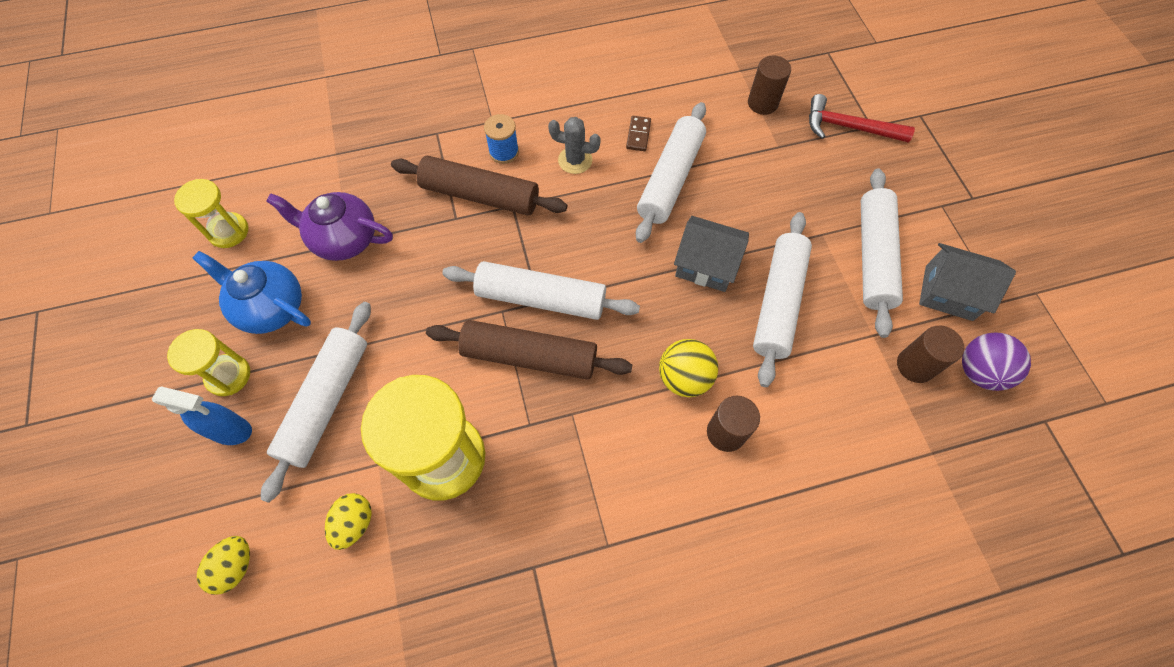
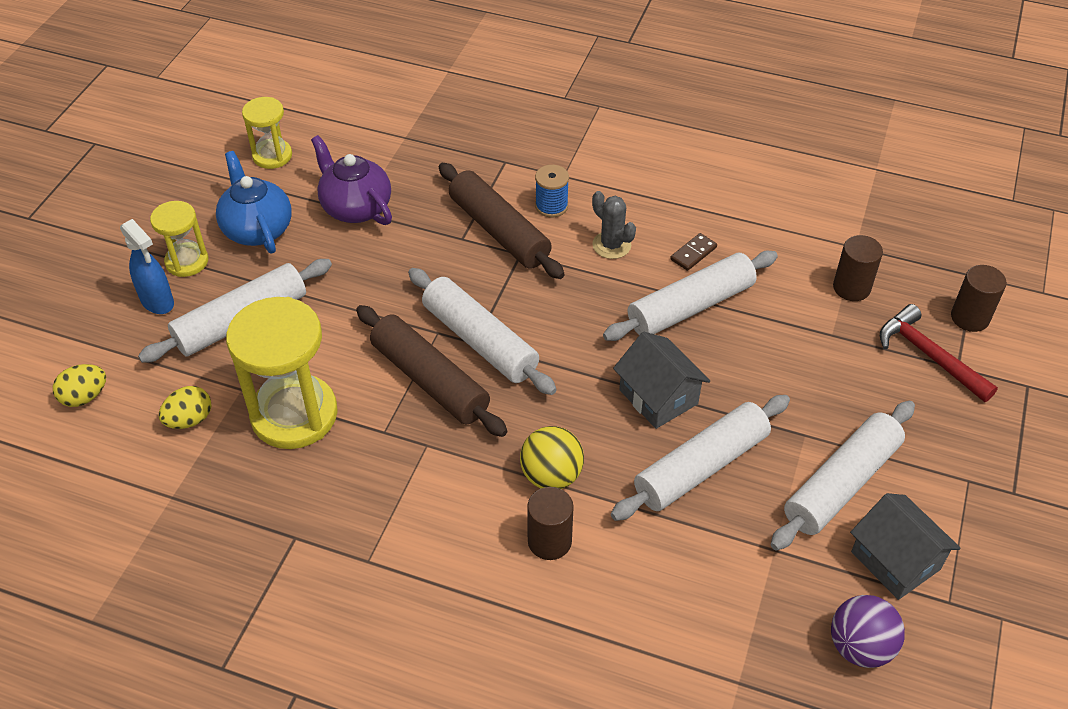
camera: 35 degrees right, 15 degrees down
(915, 366) = (793, 600): brown cylinder -> brown cylinder (970, 318)

